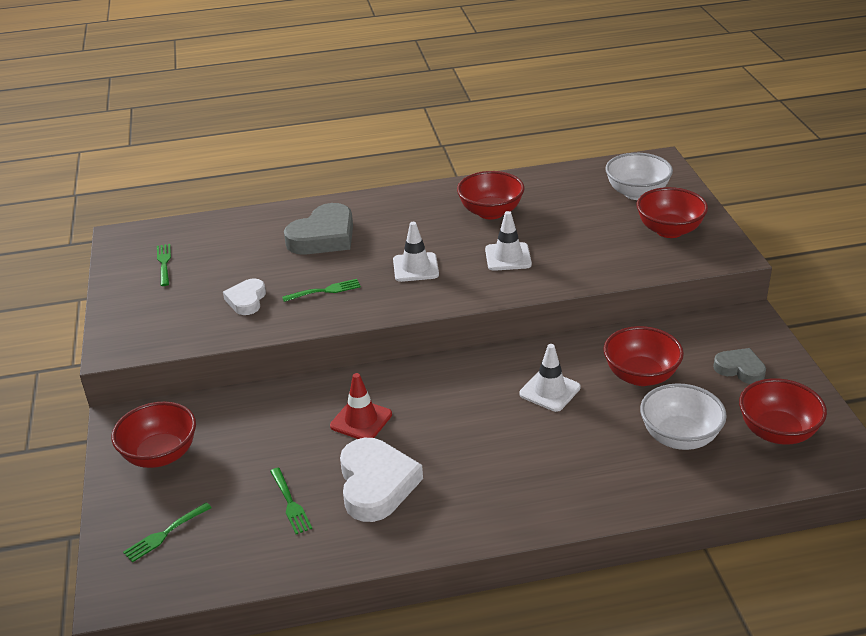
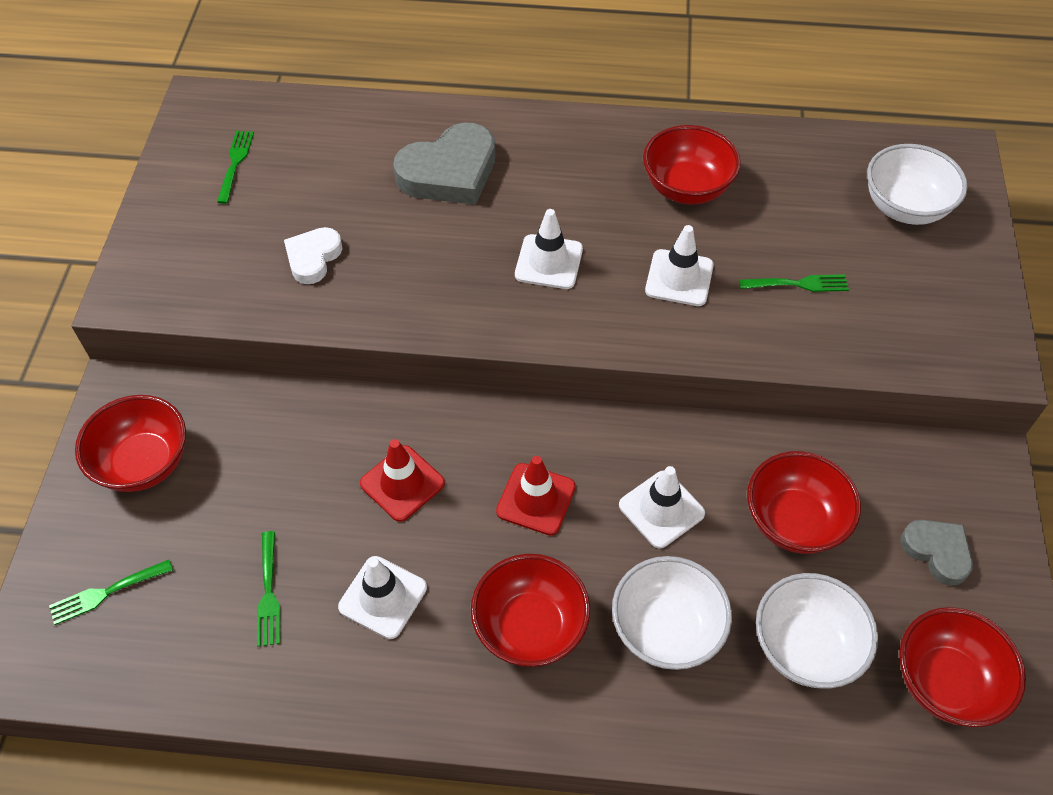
camera: 15 degrees right, 20 degrees up
(325, 291) = (417, 270): green fork -> green fork (798, 284)
(376, 484) = (383, 597): white heart -> white traffic cone
(460, 406) = (536, 499): none -> red traffic cone
(583, 452) = (666, 629): none -> white bowl
(669, 230) = (924, 291): red bowl -> red bowl (530, 627)

